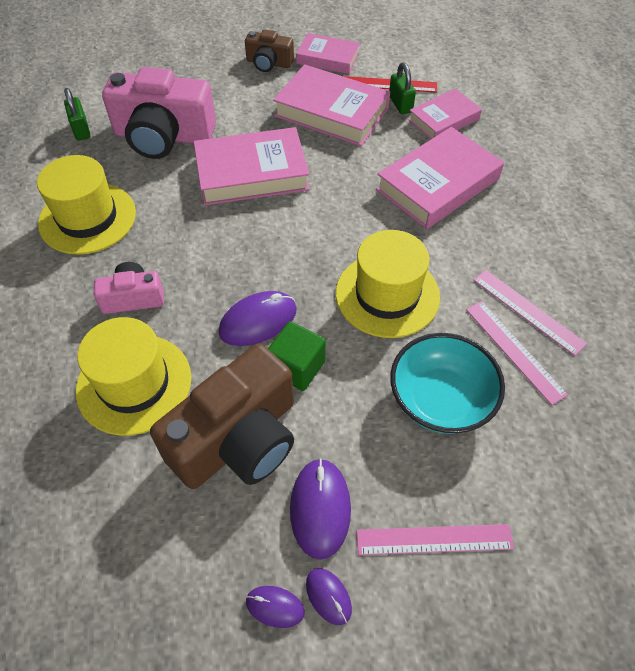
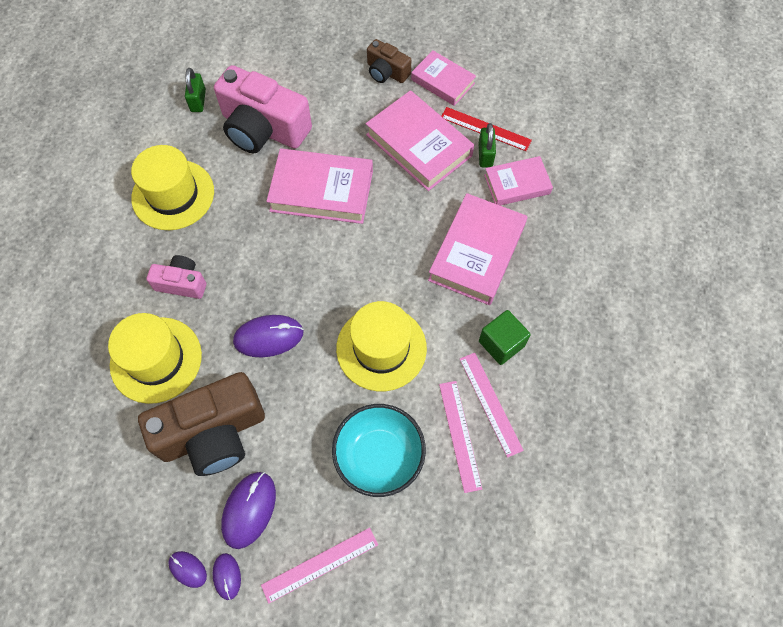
camera: 20 degrees right, 10 degrees up
(297, 367) = (281, 388): green cube -> green cube (501, 343)
(434, 539) = (320, 564): pink ruler -> pink ruler turned 45 degrees counterclockwise
(438, 184) = (477, 253): pink book -> pink book turned 45 degrees counterclockwise

